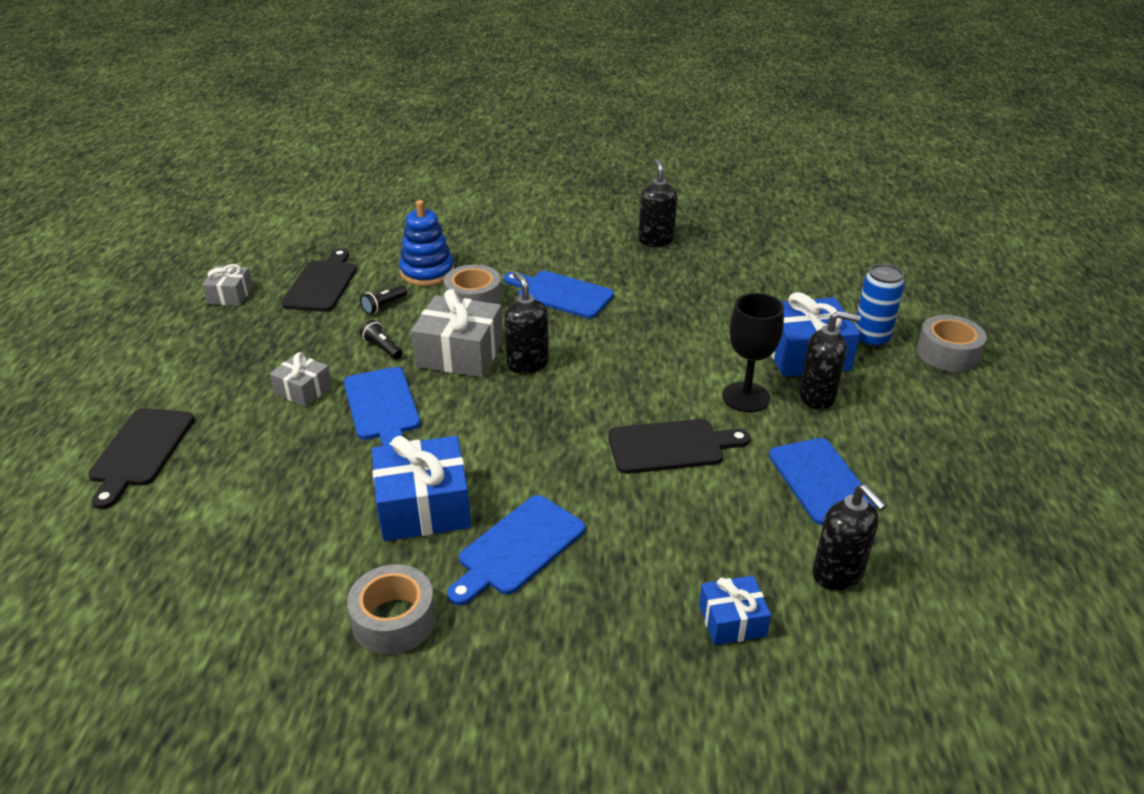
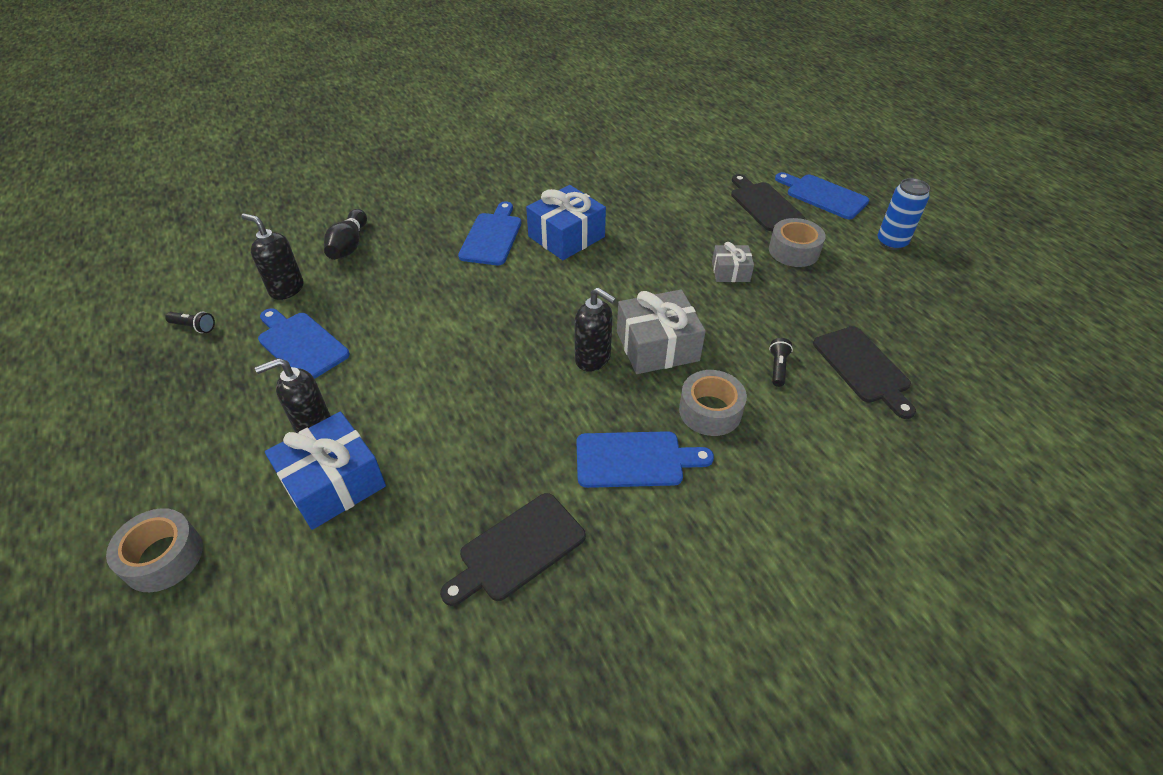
camera: 150 degrees right, 10 degrees up
(230, 295) = (912, 323): grey gift -> none
(382, 348) = (723, 326): black flashlight -> black flashlight (194, 327)
(382, 407) = (662, 281): blue cutting board -> blue cutting board (823, 196)
(394, 620) = (529, 190): grey tape -> grey tape (794, 251)
(427, 272) = (795, 428): blue stacking toy -> none
(655, 240) = (596, 630): black soap dispenser -> none
(671, 446) = (429, 332): black cutting board -> black cutting board (517, 549)
(732, 621) = (349, 246): blue gift -> black bowling pin
(746, 397) = (383, 402): black goblet -> none
(870, 339) = (258, 542): blue can -> blue can (891, 242)

